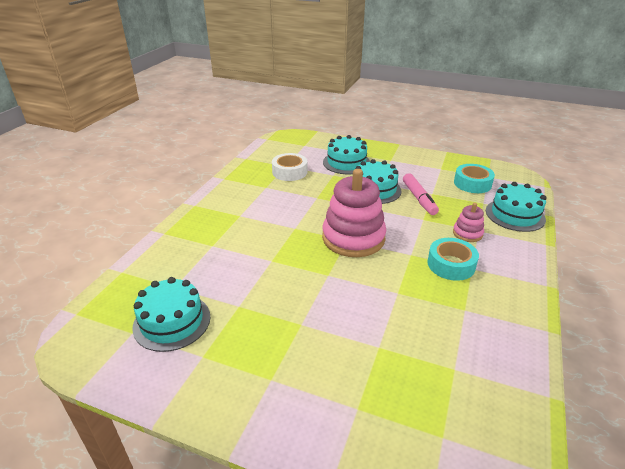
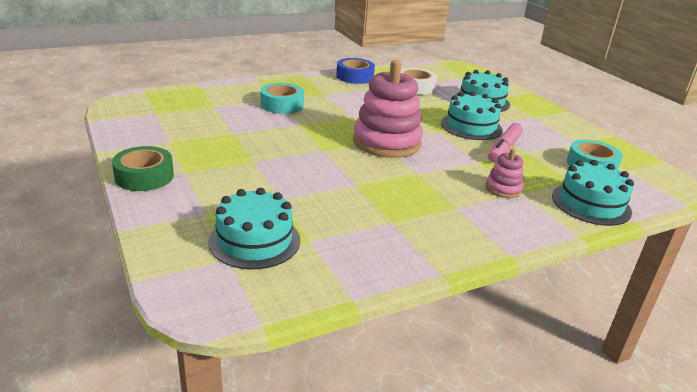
camera: 40 degrees right, 5 degrees down
(172, 321) = (183, 119): turquoise cake -> turquoise cake (254, 240)
(233, 185) = (354, 77): none -> blue tape
(247, 414) = (144, 176): none -> green tape
(451, 264) = (440, 196): turquoise tape -> turquoise tape (282, 104)

